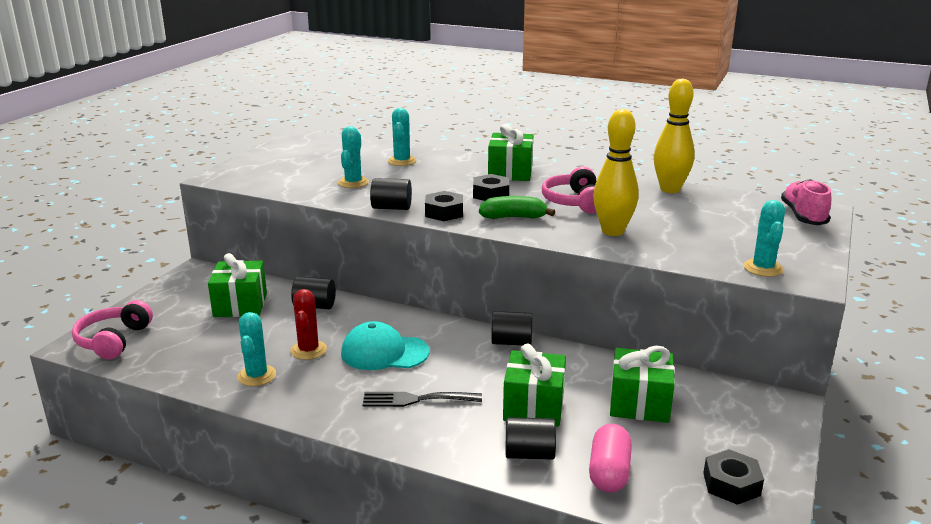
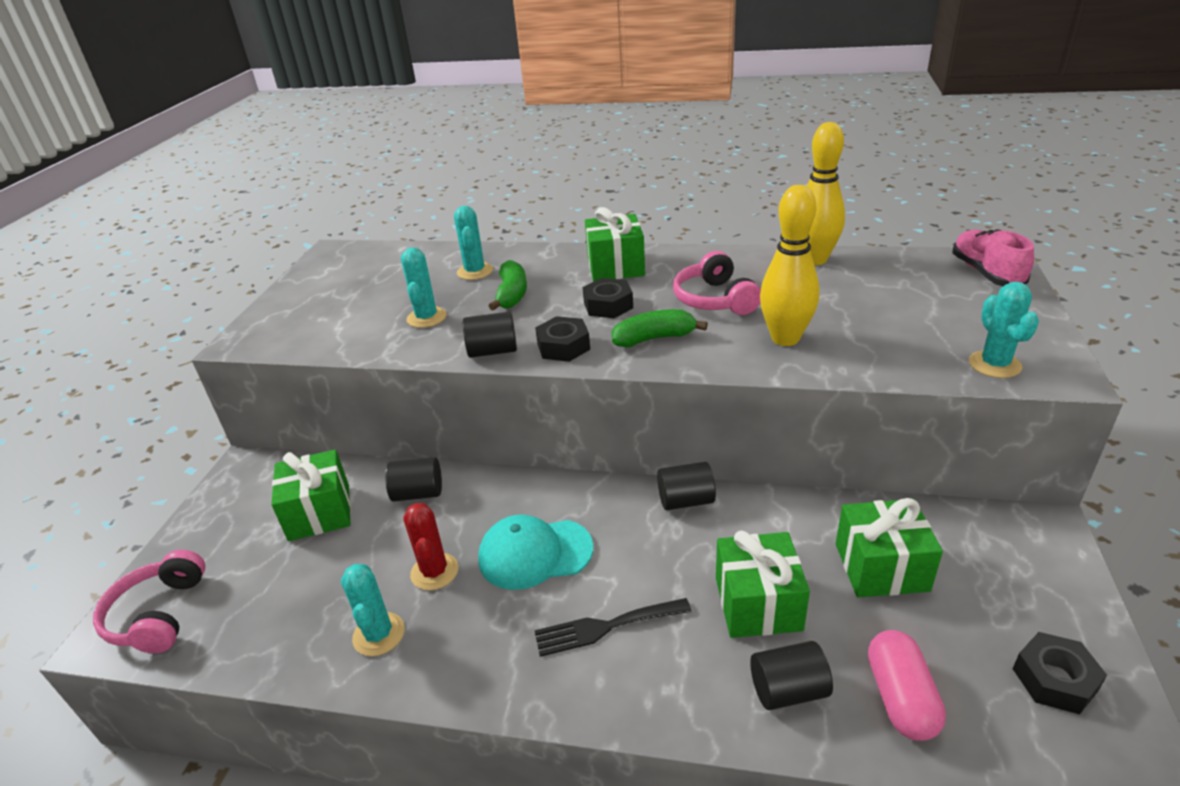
camera: 10 degrees left, 10 degrees up
(422, 178) = (512, 294): none -> green banana

